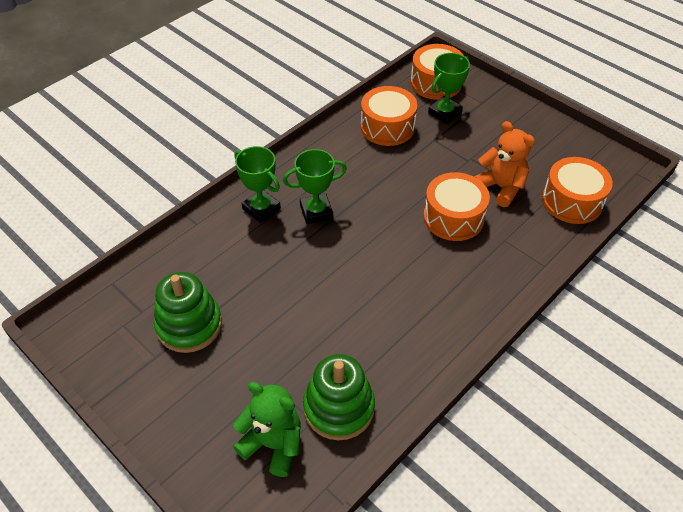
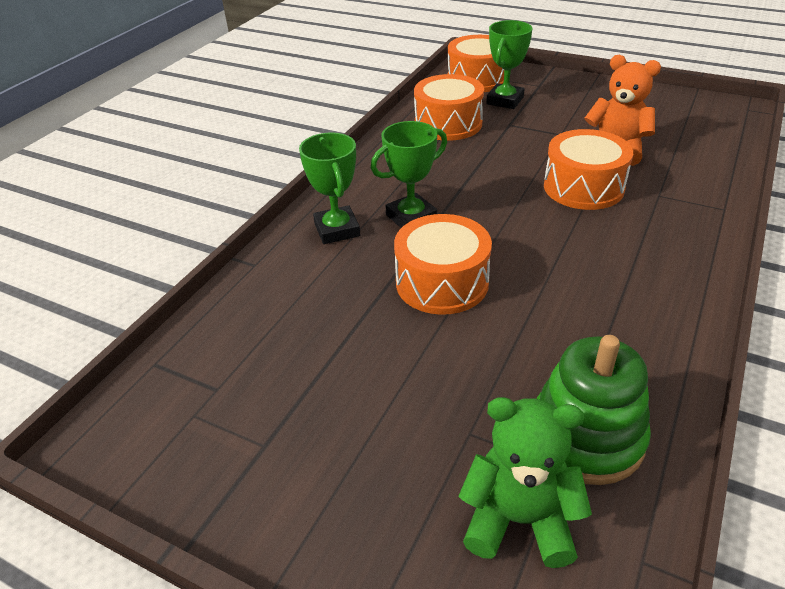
camera: 15 degrees left, 10 degrees down
(189, 325) = (300, 388): green stacking toy -> none
(261, 209) = (337, 230): green trophy -> green trophy turned 45 degrees clockwise
(572, 201) = (703, 145): orange drum -> orange drum (442, 282)

